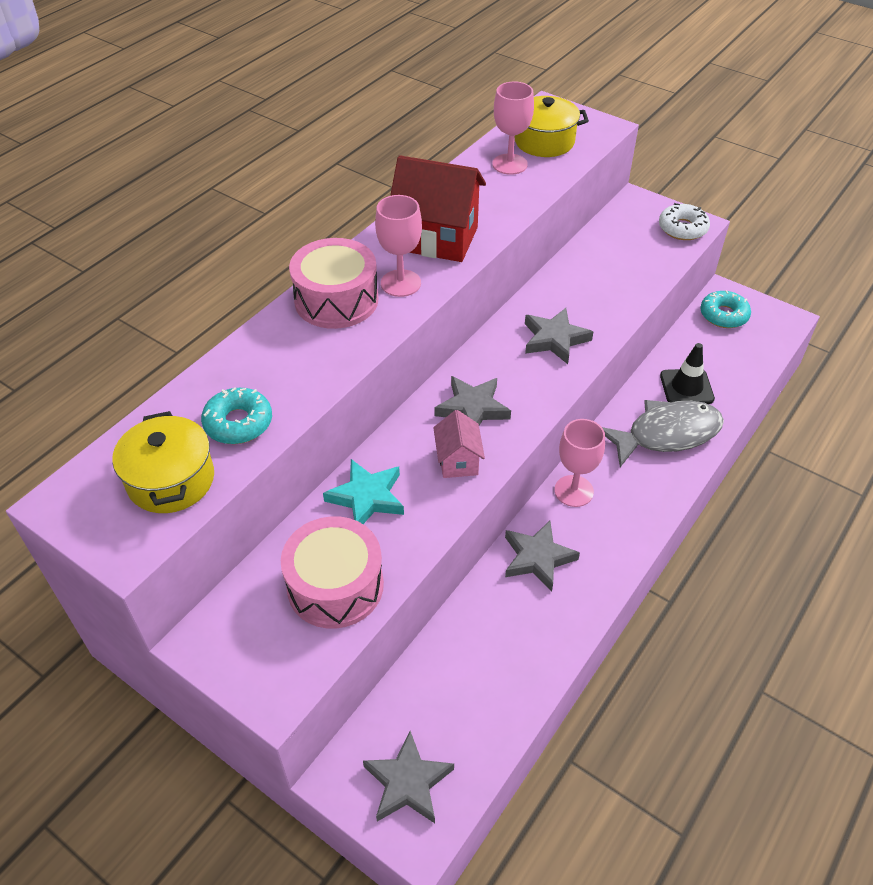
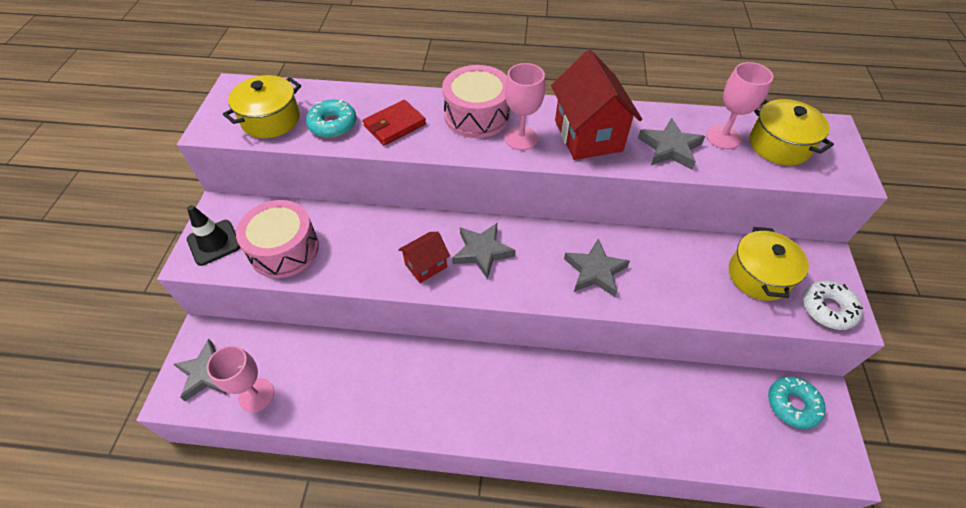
camera: 60 degrees right, 5 degrees up
(291, 369) = (395, 125): none -> red wallet
(367, 497) = (364, 231): turquoise star -> none
(458, 461) = (426, 266): pink house -> red house
(537, 558) = (419, 370): grey star -> grey star (670, 148)
(573, 491) = (496, 367): pink goblet -> pink goblet (256, 395)
(628, 245) = (758, 275): none -> yellow pot
(666, 434) = (603, 412): grey fish -> none
(686, 387) = (671, 407): black traffic cone -> black traffic cone (214, 242)

